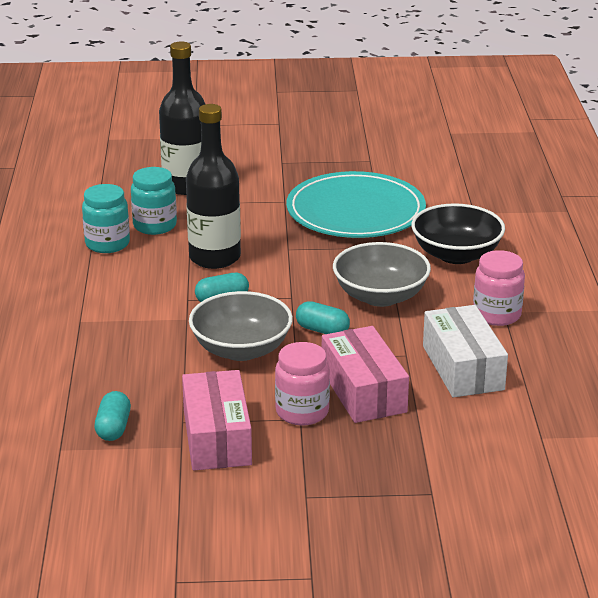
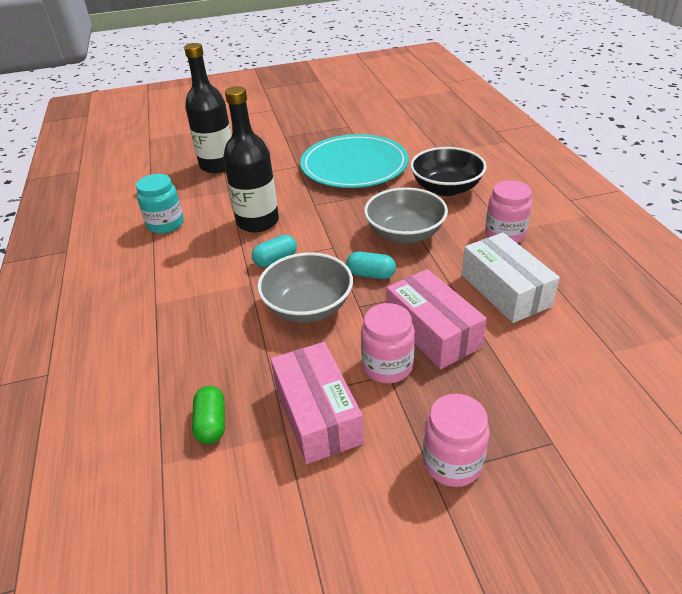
camera: 10 degrees left, 10 degrees up
(113, 428) = (211, 423): turquoise capsule -> green capsule
(155, 226) = (201, 202): turquoise jar -> none
(328, 491) = (452, 462): none -> pink jar

